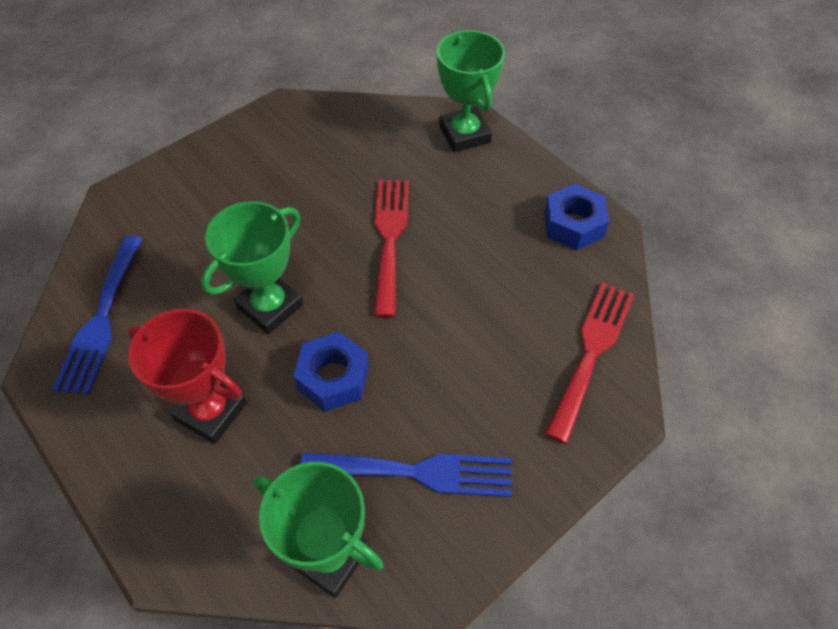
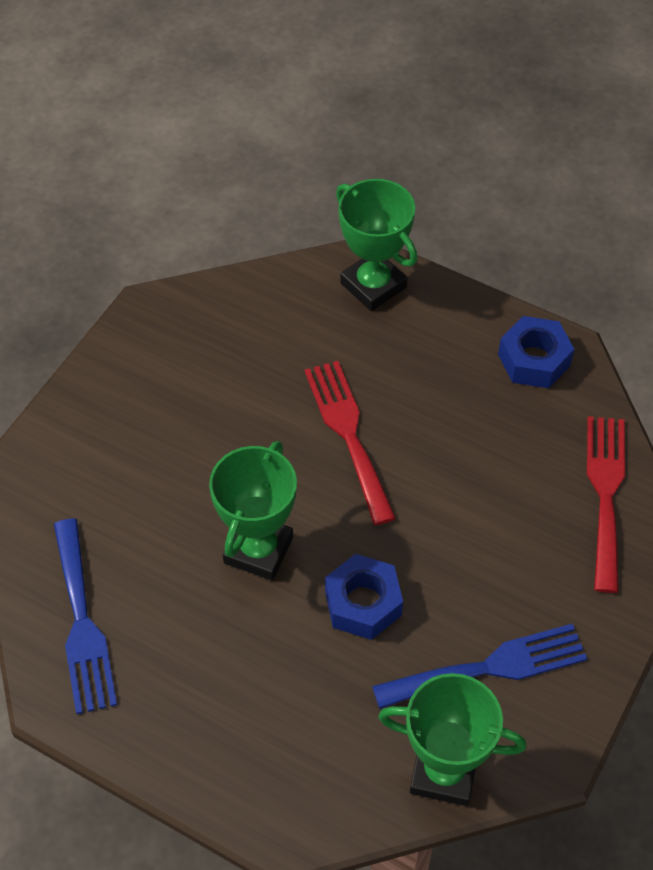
camera: 20 degrees left, 0 degrees up
(211, 411) = (255, 678): red trophy -> none

